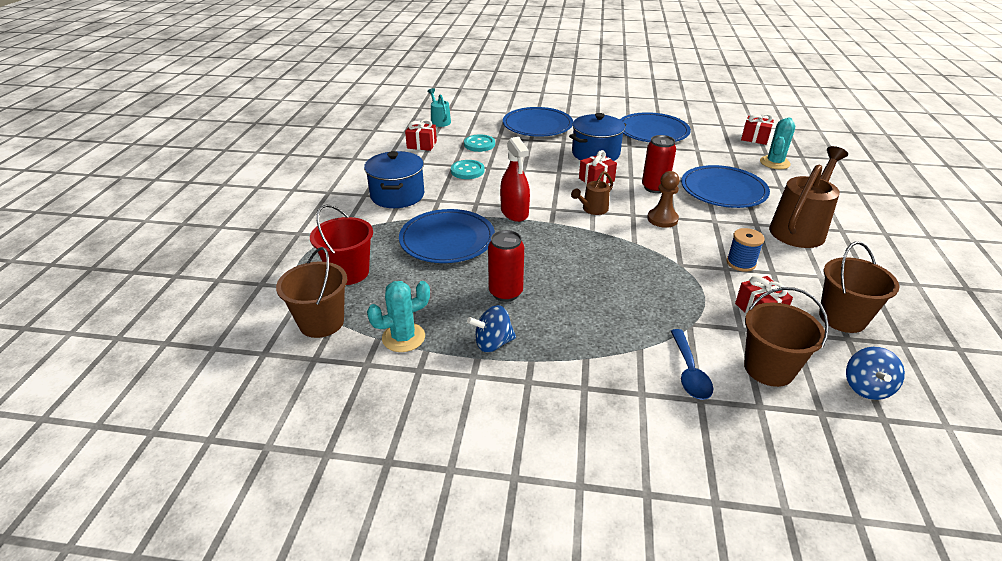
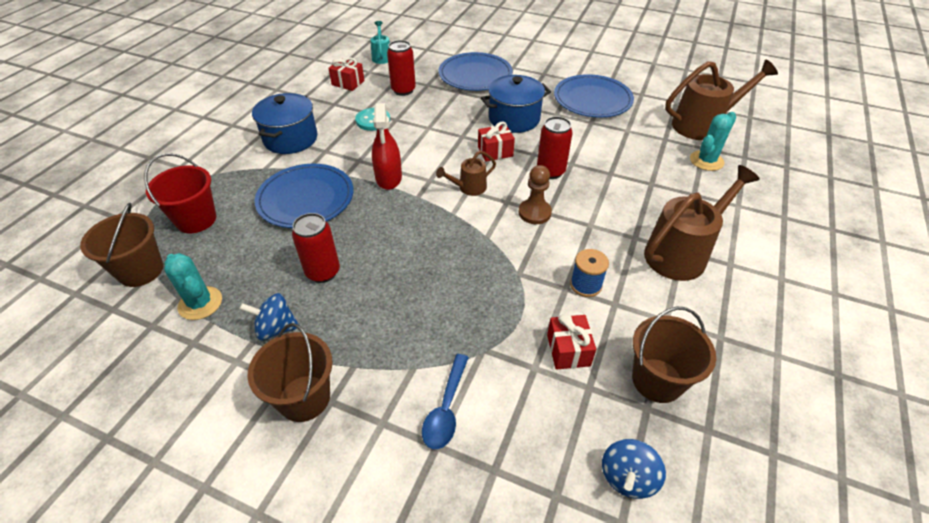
camera: 15 degrees right, 10 degrees up
(403, 337) = (200, 303): turquoise cactus -> turquoise cactus turned 60 degrees clockwise
(479, 144) = (403, 90): turquoise button -> red can
(723, 190) = (624, 187): blue plate -> none
(755, 138) = (703, 125): red gift -> brown watering can
(768, 368) = (533, 425): brown bucket -> brown bucket (304, 398)

